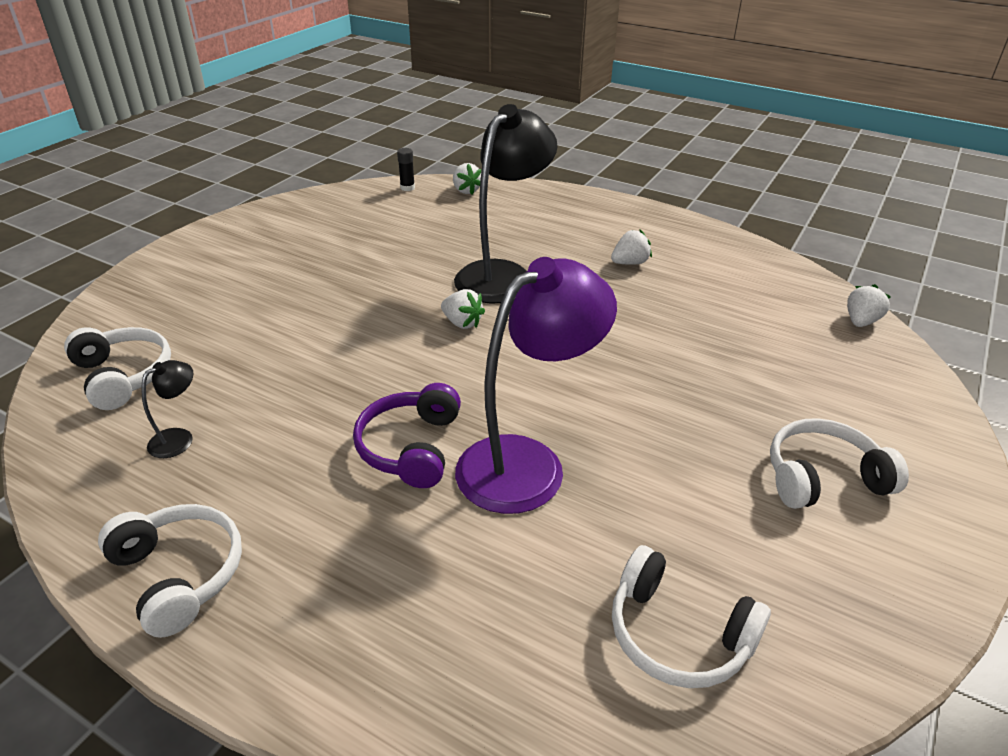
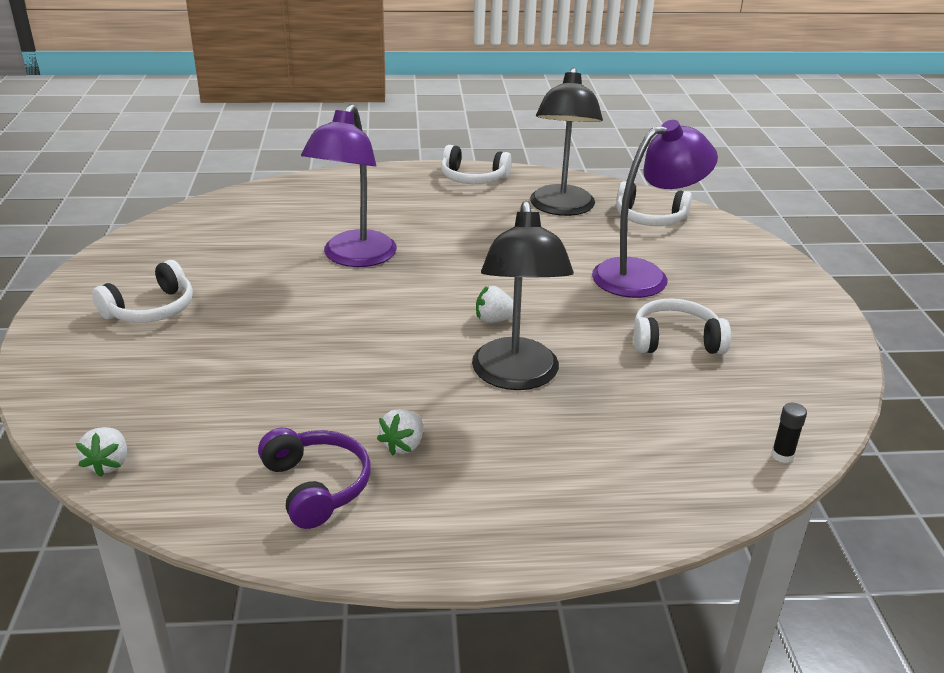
camera: 145 degrees right, 5 degrees down
(179, 438) = (561, 208): black lamp -> black lamp, size x2.40
(267, 313) = (643, 275): none -> purple lamp
(410, 447) = (431, 243): purple headphones -> purple headphones (316, 486)
(466, 190) = (713, 484): white strawberry -> none
(678, 635) = (226, 225): white headphones -> white headphones (675, 340)

